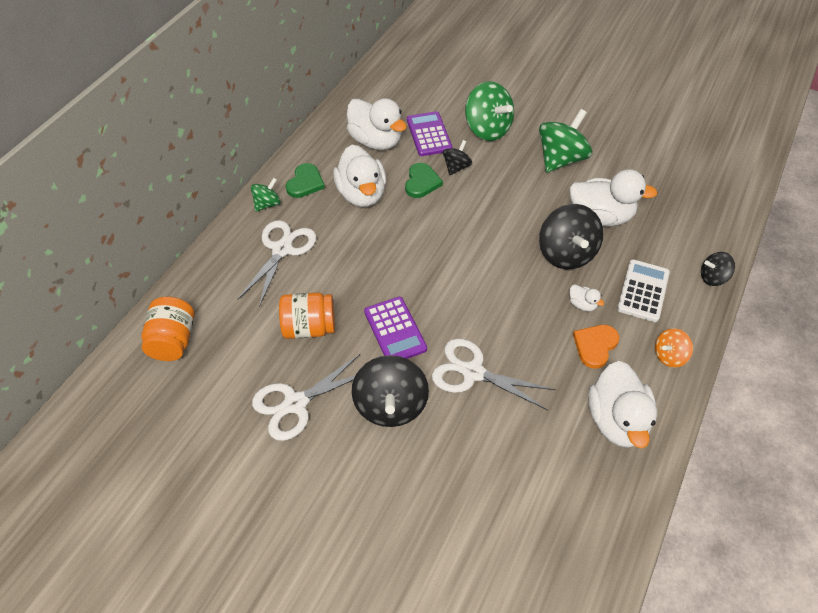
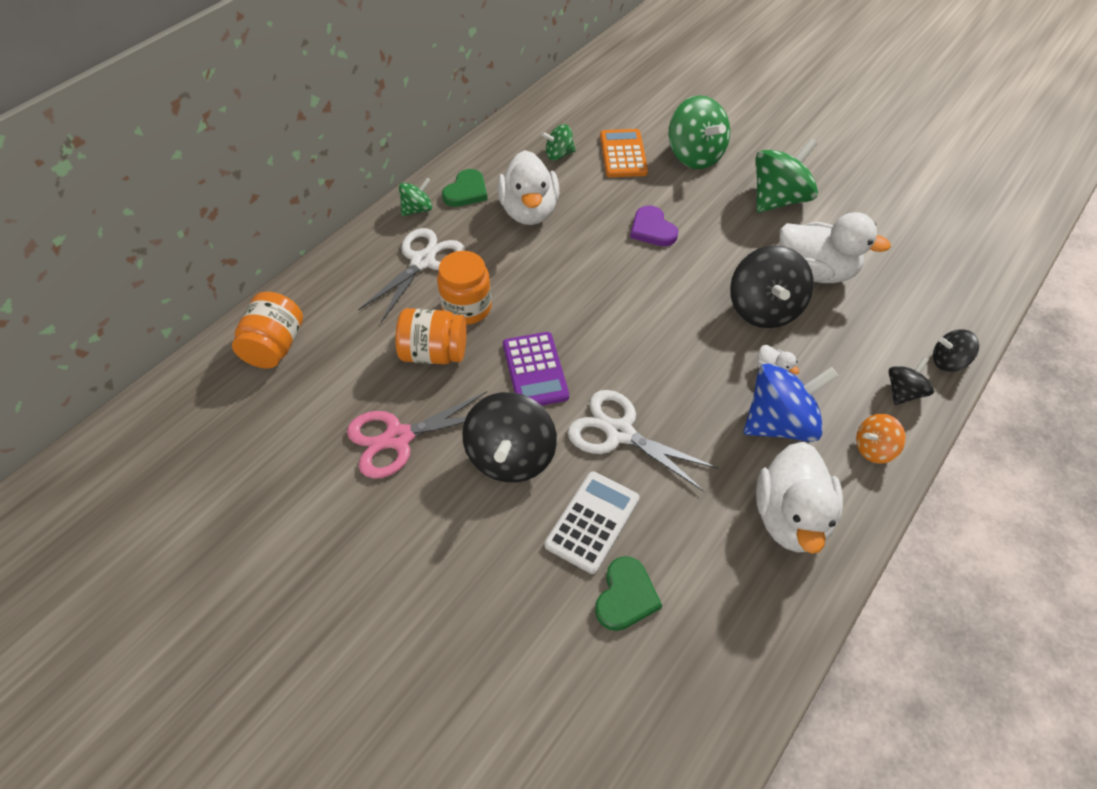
camera: 10 degrees right, 0 degrees up
(295, 403) = (398, 438): white scissors -> pink scissors
(328, 284) = (467, 308): none -> orange jar
(376, 141) = (559, 155): white duck -> green spinning top
(421, 182) = (603, 206): green heart -> green heart (626, 596)
(429, 134) = (623, 154): purple calculator -> orange calculator
(456, 167) = (648, 194): black spinning top -> black spinning top (903, 392)
(465, 197) = (652, 229): none -> purple heart
(595, 346) = (779, 423): orange heart -> blue spinning top
(643, 291) = (854, 366): white calculator -> white calculator (592, 522)

